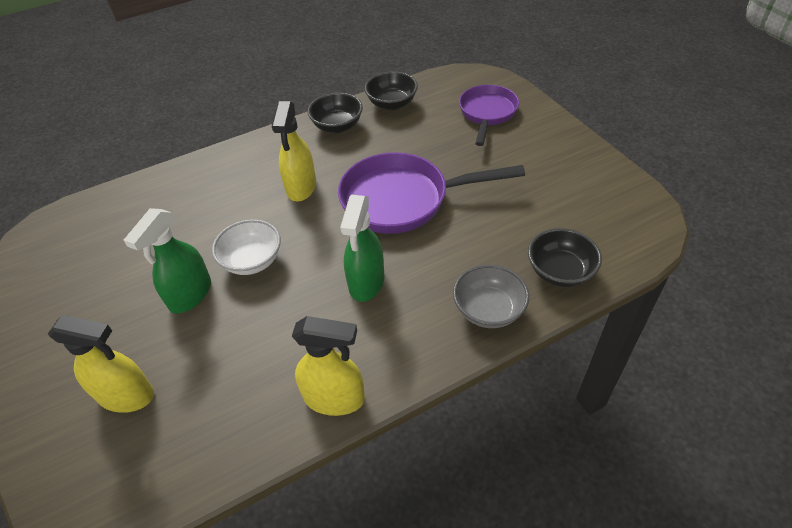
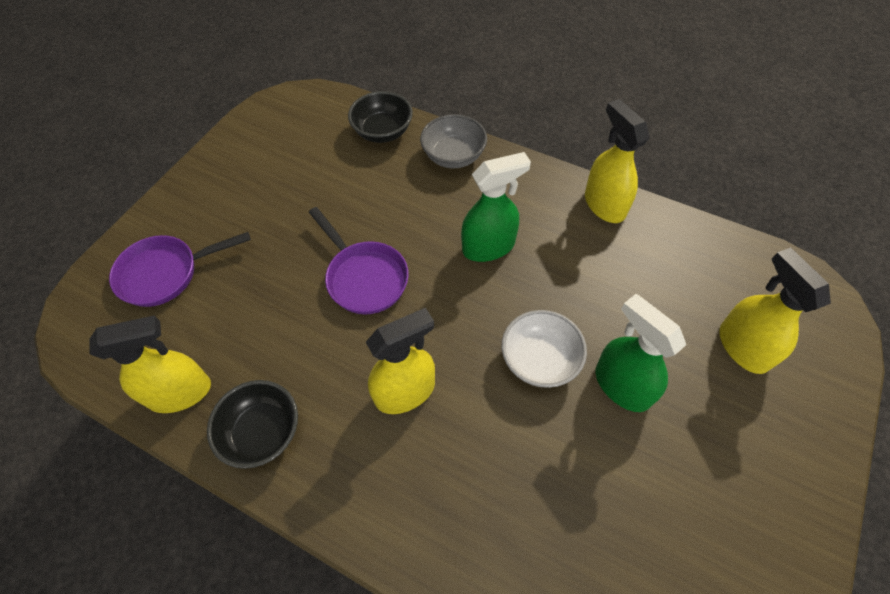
camera: 125 degrees left, 10 degrees up
(190, 294) = (621, 385): green spray bottle -> green spray bottle turned 120 degrees counterclockwise
(392, 104) = (180, 392): black bowl -> yellow spray bottle
(403, 200) = (364, 277): purple pan -> purple pan, size x0.64

